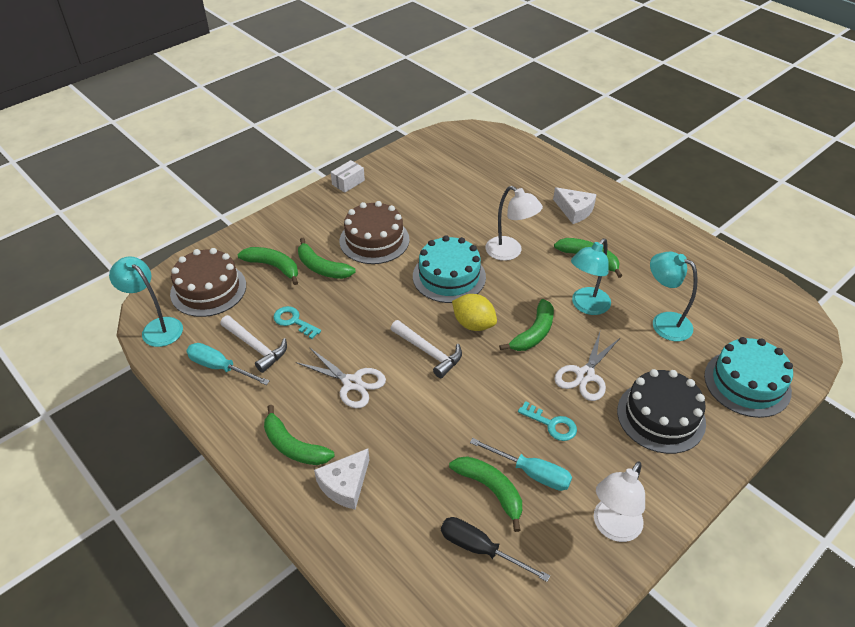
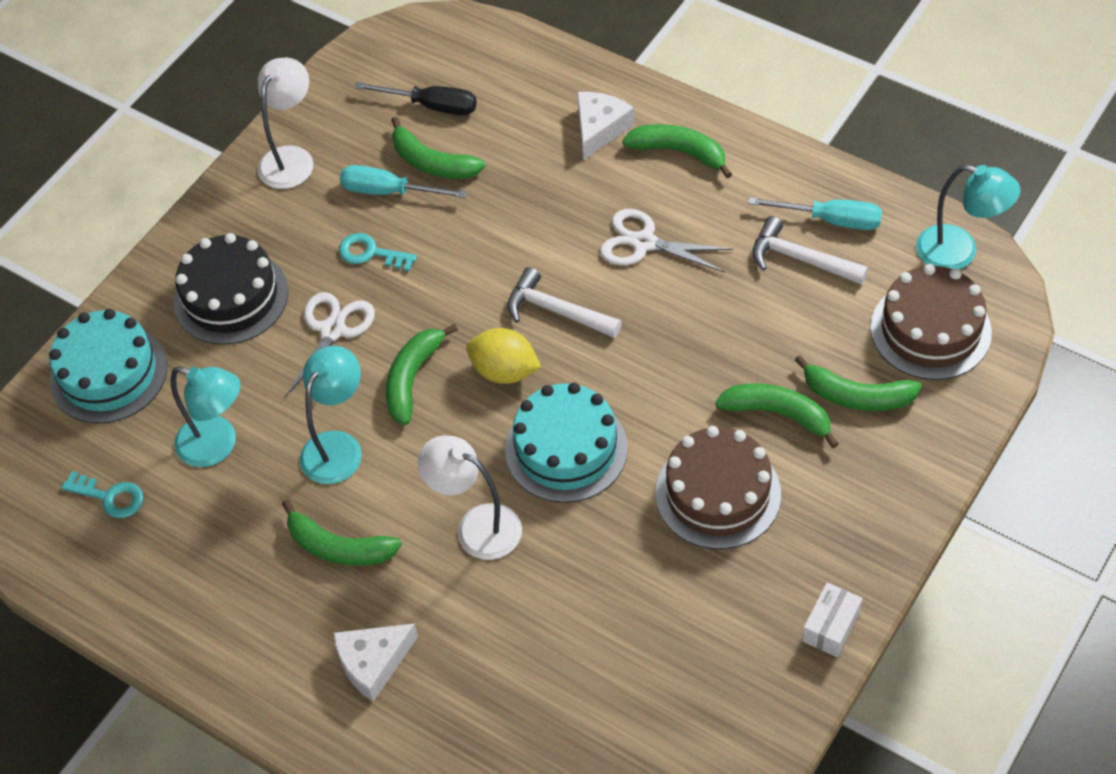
camera: 170 degrees right, 10 degrees up
(293, 321) = (770, 310): turquoise key -> turquoise key (110, 497)
(574, 210) = (373, 663): white cheese -> white cheese turned 60 degrees counterclockwise

